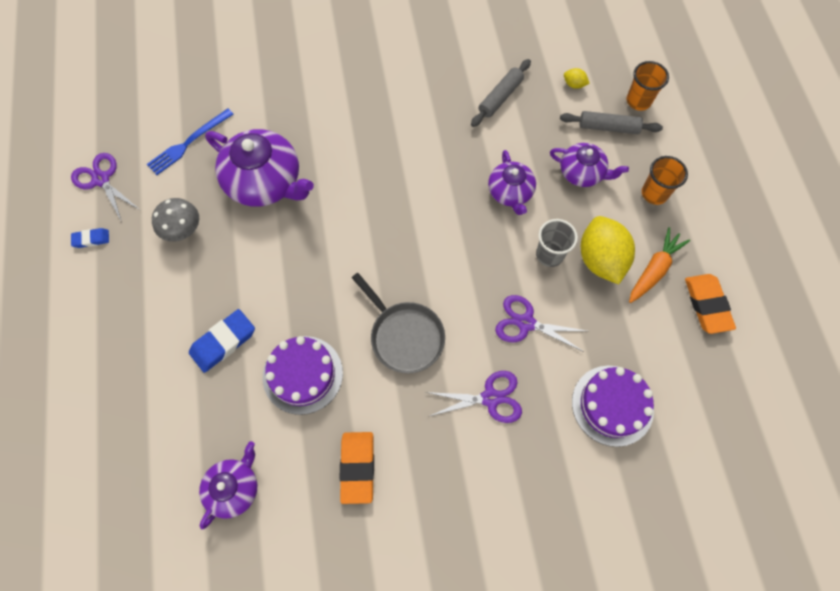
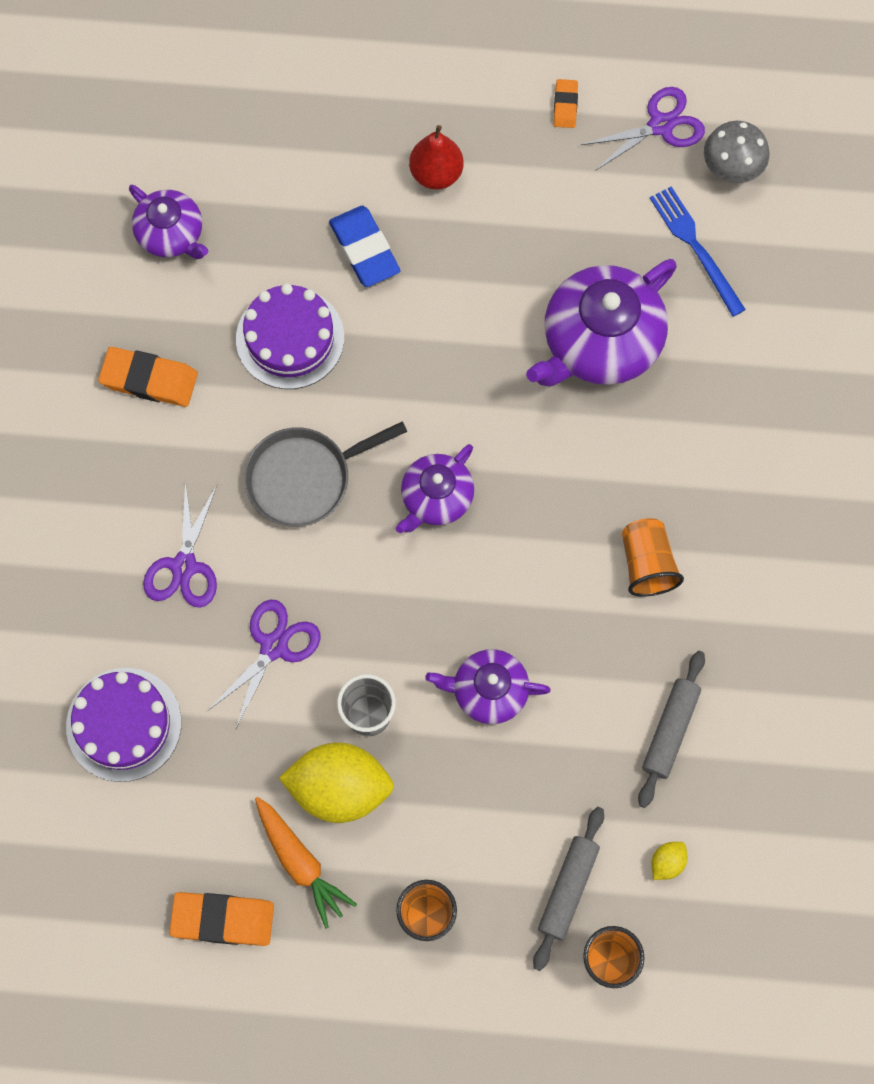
camera: 105 degrees right, 5 degrees up
(91, 239) = (565, 105): blue eraser -> orange eraser
(155, 309) = (436, 174): none -> red pear
(183, 230) = (547, 222): grey mushroom -> grey mushroom (731, 168)
(405, 128) = (647, 564): none -> orange cup
(500, 97) = (670, 730): grey rolling pin -> grey rolling pin turned 60 degrees clockwise
(582, 173) = (494, 814): purple teapot -> purple teapot (436, 498)

